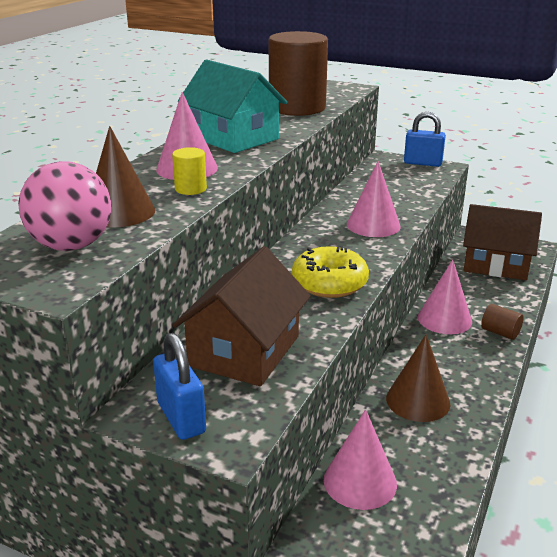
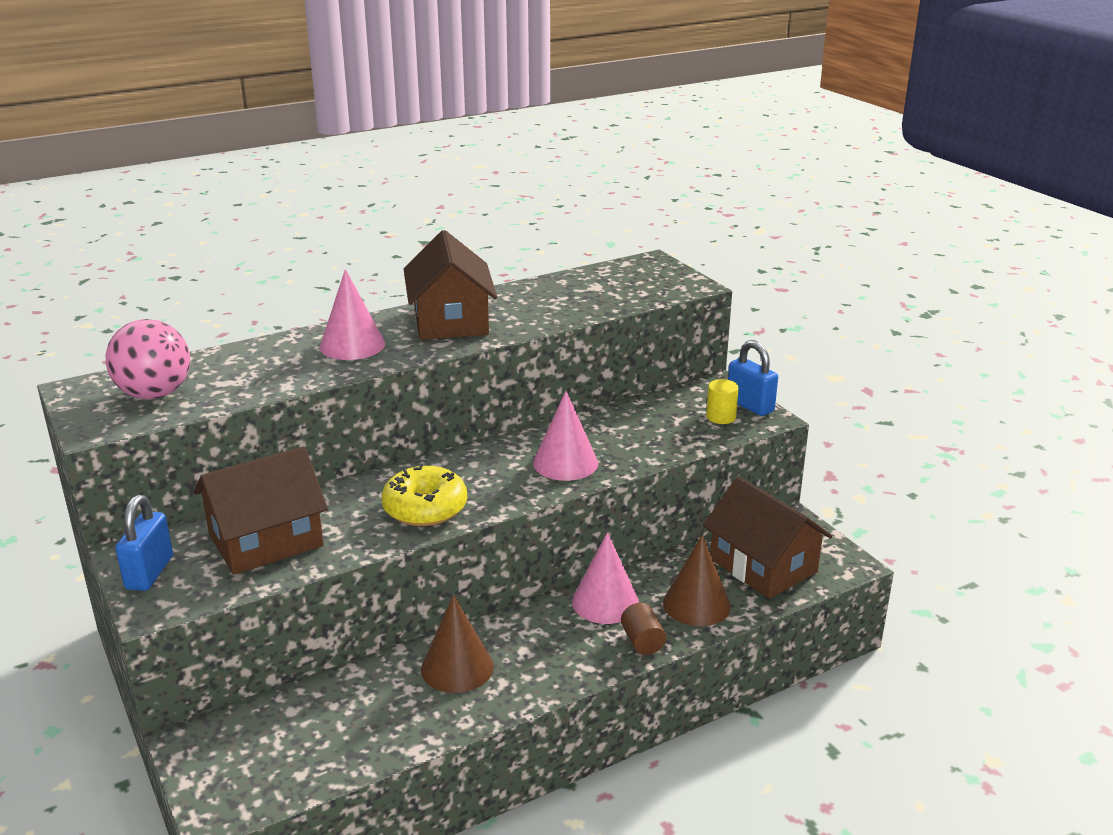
camera: 35 degrees right, 0 degrees up
(119, 212) = (232, 374): brown cone -> brown cone (696, 604)
(190, 189) = (319, 368): yellow cylinder -> yellow cylinder (721, 417)
(233, 138) = (451, 321): turquoise house -> brown house
(297, 108) = (579, 299): brown cylinder -> none
(360, 481) = (310, 708): pink cone -> none

